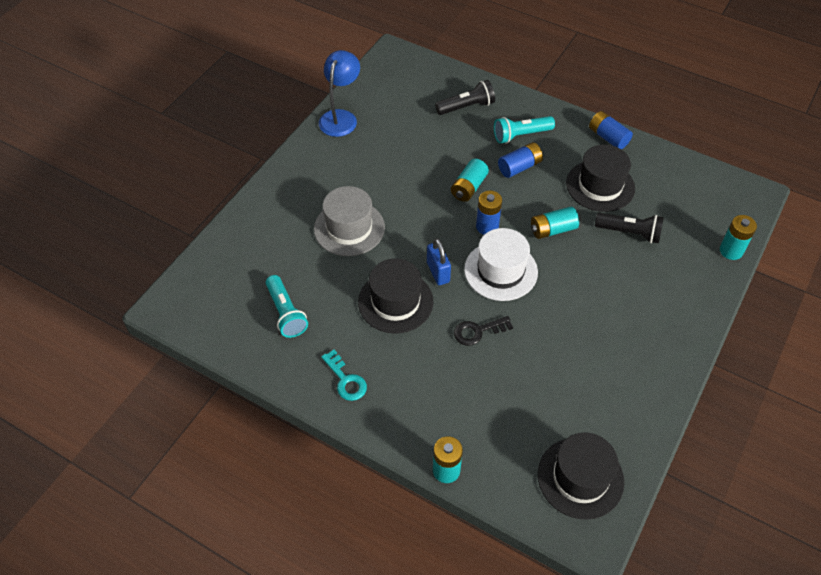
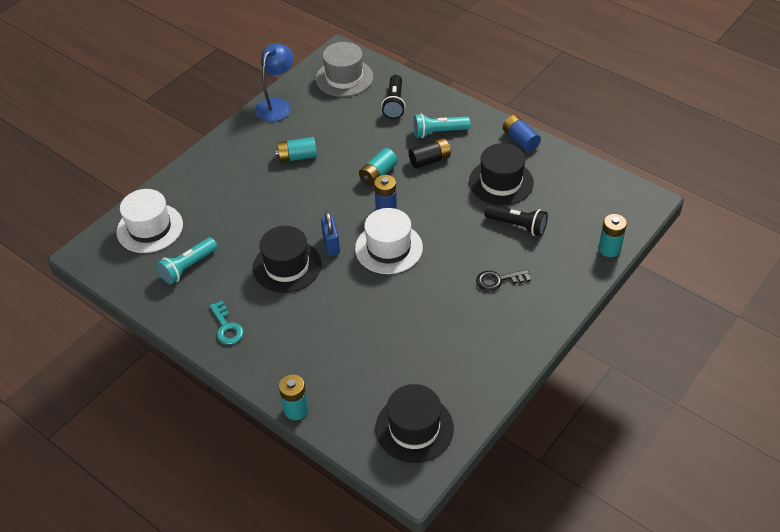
camera: 10 degrees right, 5 degrees down
(232, 271) = (150, 228): none -> white hat
(286, 313) = (188, 267): turquoise flashlight -> turquoise flashlight turned 60 degrees clockwise
(349, 228) = (261, 200): grey hat -> grey hat (344, 78)
(466, 107) = (394, 104): black flashlight -> black flashlight turned 105 degrees clockwise
(478, 331) = (354, 297): black key -> black key (498, 280)
(519, 167) = (430, 160): blue battery -> black battery
(553, 230) = (446, 217): turquoise battery -> turquoise battery (297, 157)

